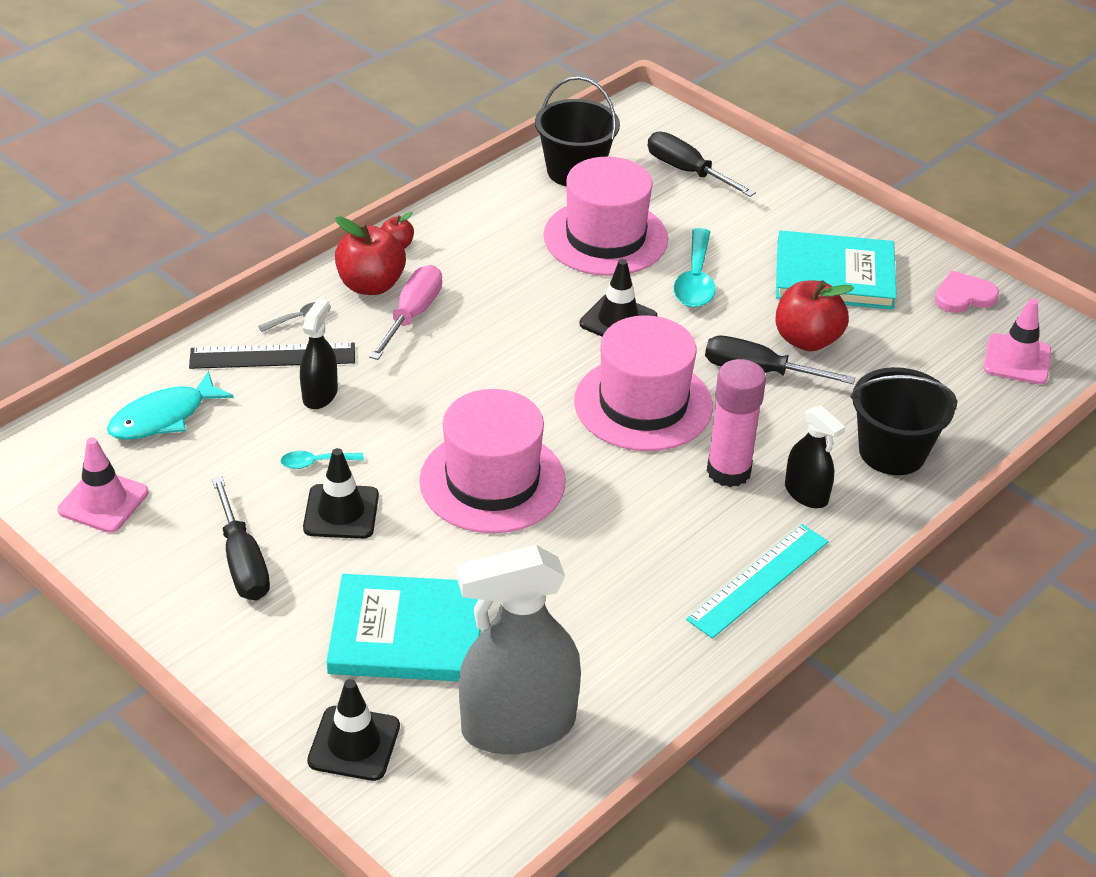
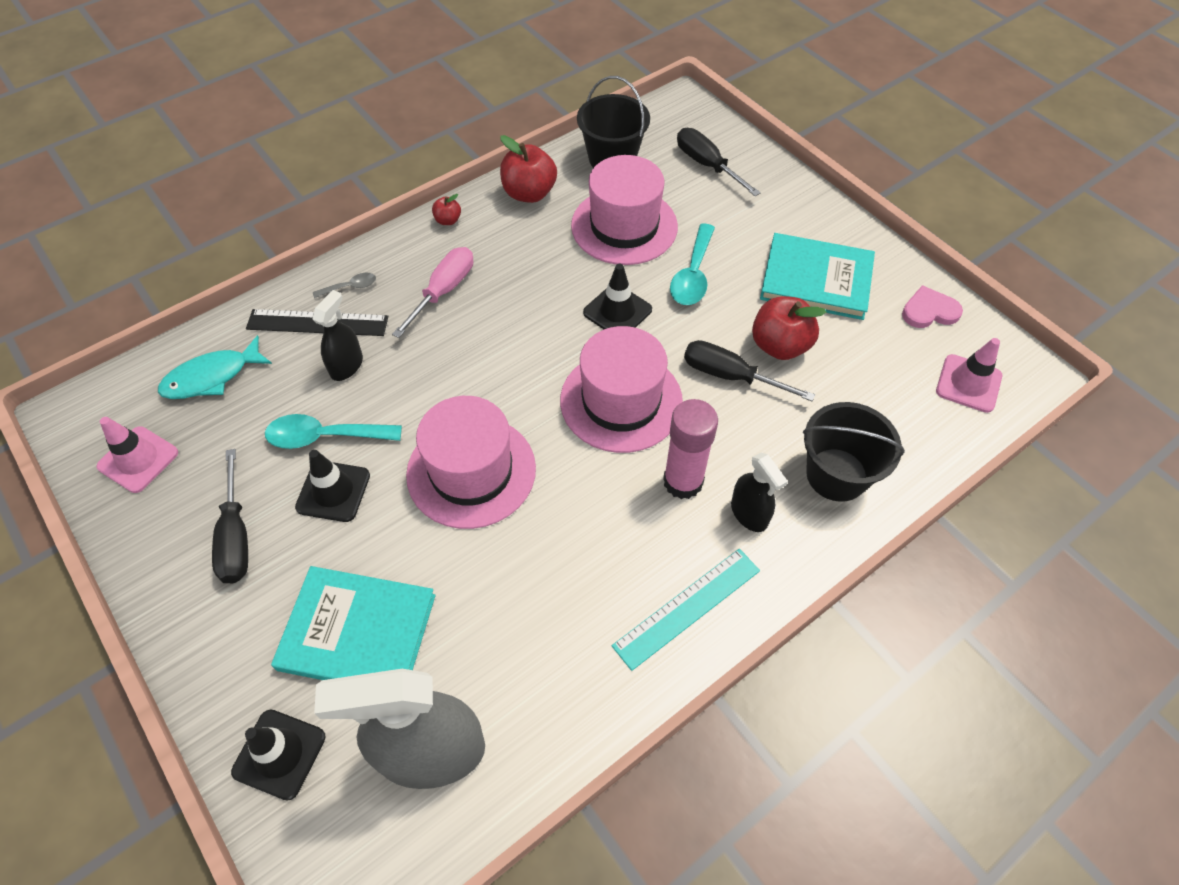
camera: 10 degrees right, 15 degrees up
(316, 463) = (325, 436): turquoise spoon -> turquoise spoon, size x1.87
(371, 285) = (416, 258): red apple -> red apple (529, 193)

